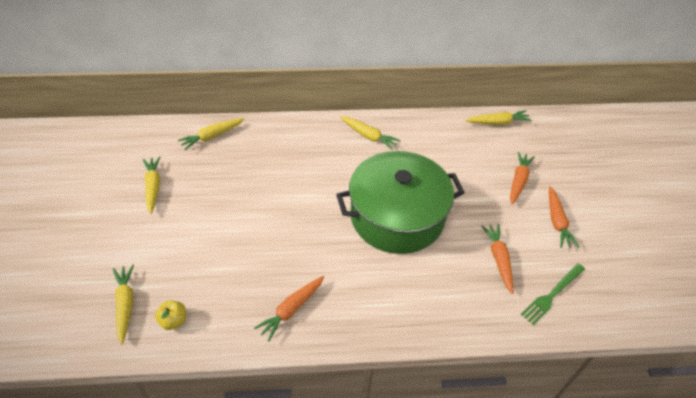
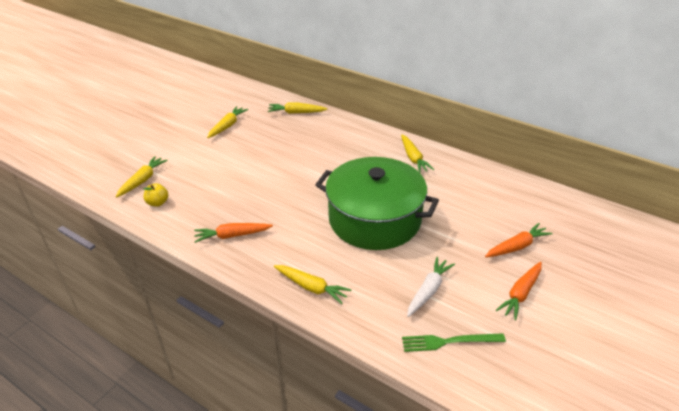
camera: 40 degrees right, 10 degrees down
(498, 122) = (548, 196): yellow carrot -> yellow carrot (311, 287)
(499, 259) = (428, 291): orange carrot -> white carrot

